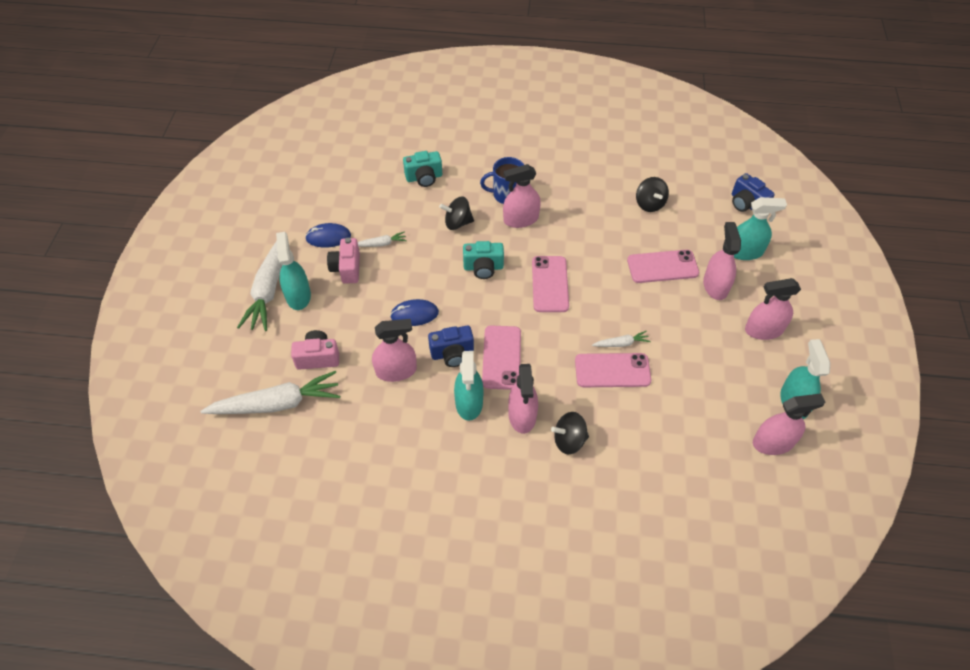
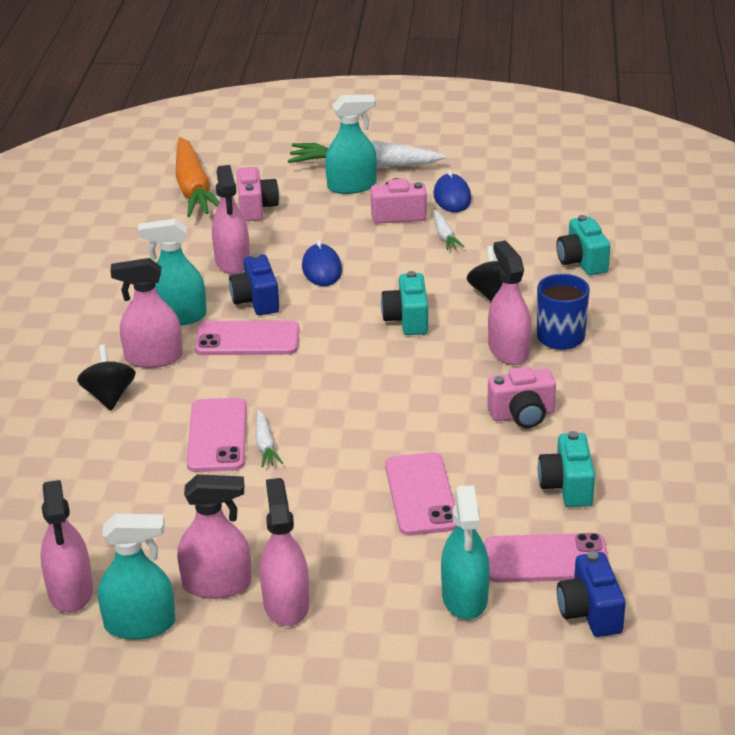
camera: 90 degrees right, 20 degrees down
(277, 403) = (194, 189): white carrot -> orange carrot
(550, 284) = (378, 379): pink phone -> pink phone (546, 559)
(586, 218) = (522, 415): none -> pink camera
(649, 204) = (567, 486): black spinning top -> turquoise camera
(715, 286) = (382, 553): pink spray bottle -> pink spray bottle (217, 584)
(746, 204) = (590, 612): blue camera -> blue camera turned 60 degrees counterclockwise

